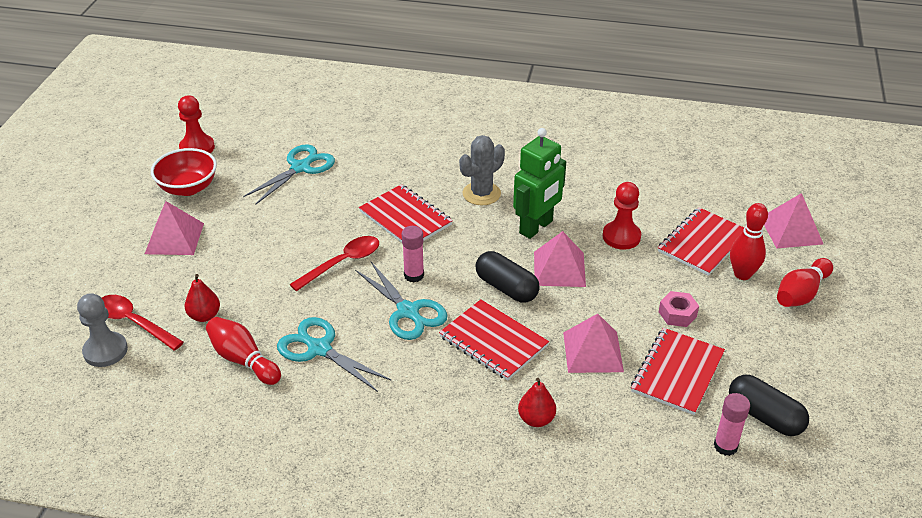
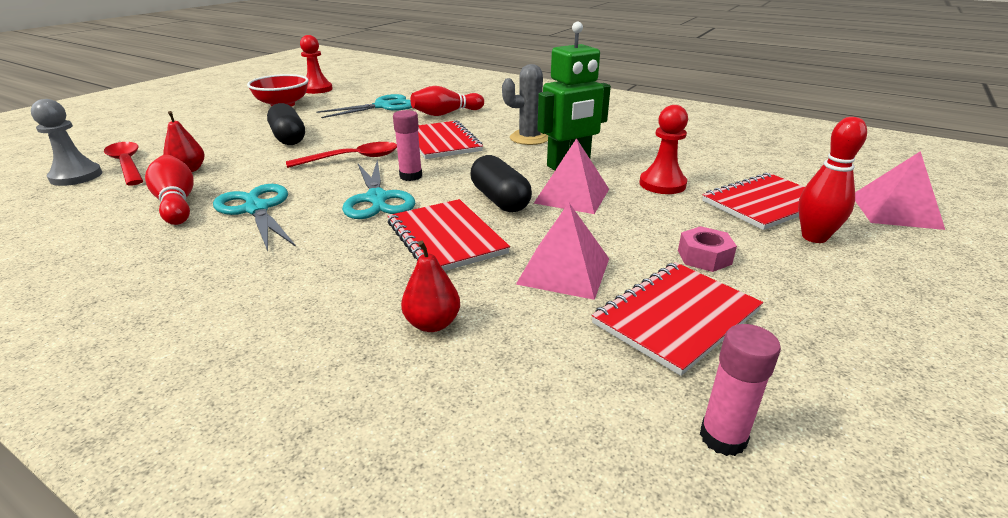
camera: 20 degrees right, 10 degrees down
(174, 238) = (234, 126): pink pyramid -> none
(764, 416) = (814, 409): black capsule -> black capsule (288, 138)
(801, 294) = (905, 270): red bowling pin -> red bowling pin (446, 114)

